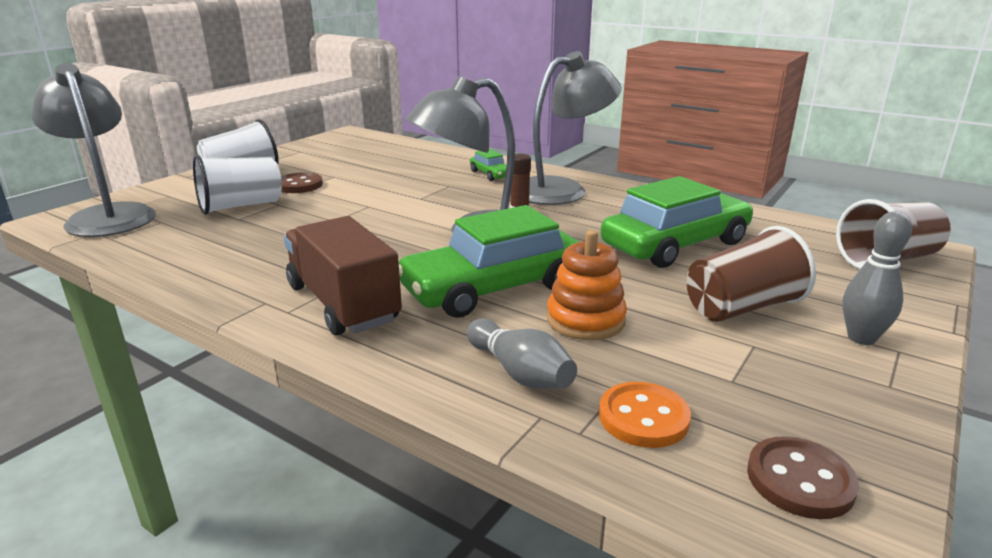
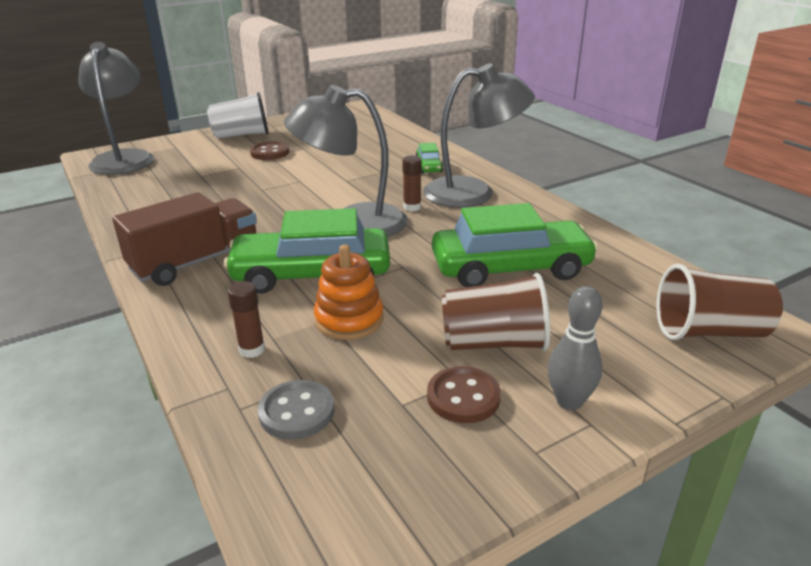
camera: 25 degrees right, 5 degrees up
(241, 206) = (212, 165): white cup -> none
(343, 303) = (196, 262): brown truck -> brown truck turned 60 degrees clockwise
(520, 373) = (252, 350): grey bowling pin -> brown glue stick
(643, 417) = (296, 412): orange button -> grey button
(800, 480) = (351, 500): brown button -> brown button (463, 397)

